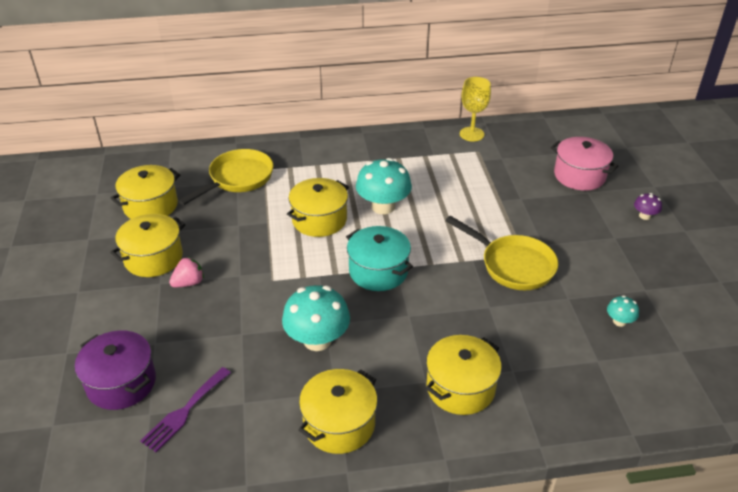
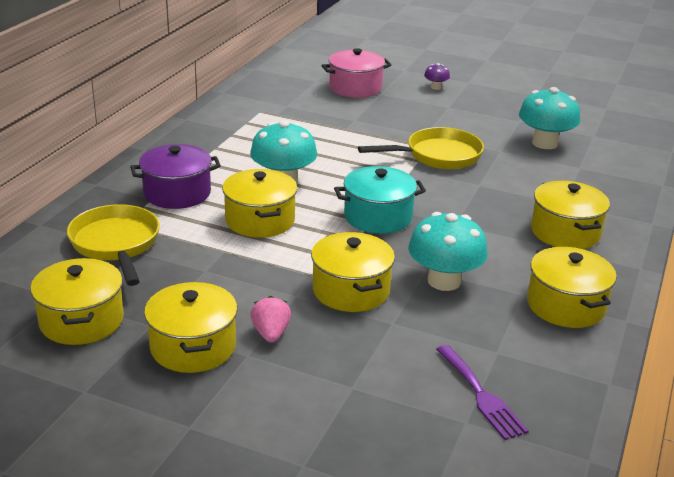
camera: 60 degrees left, 10 degrees down
(121, 383) = (398, 431): purple pot -> purple pot (177, 193)
(266, 297) = (351, 290): none -> yellow pot
(471, 134) = (231, 104): yellow goblet -> none
(619, 321) = (544, 143): turquoise mushroom -> turquoise mushroom, size x2.10

